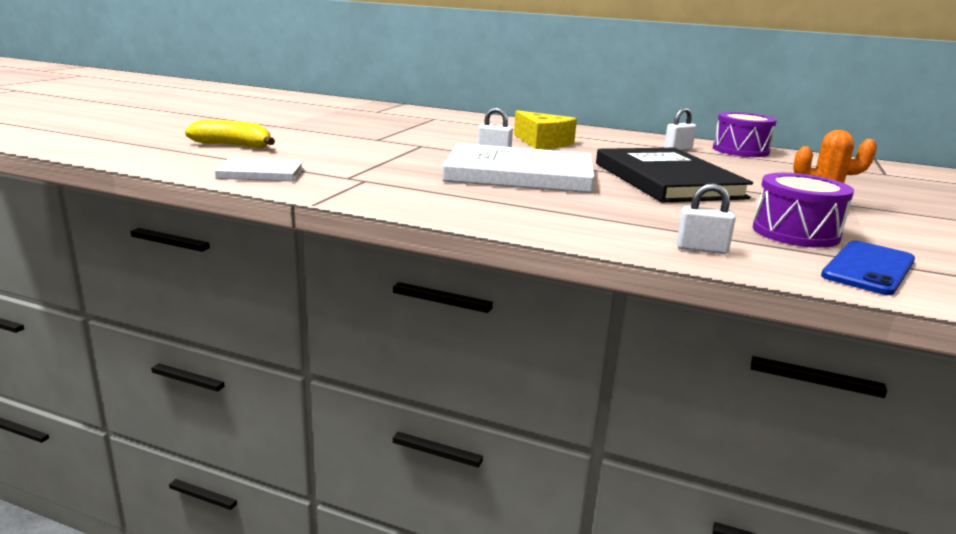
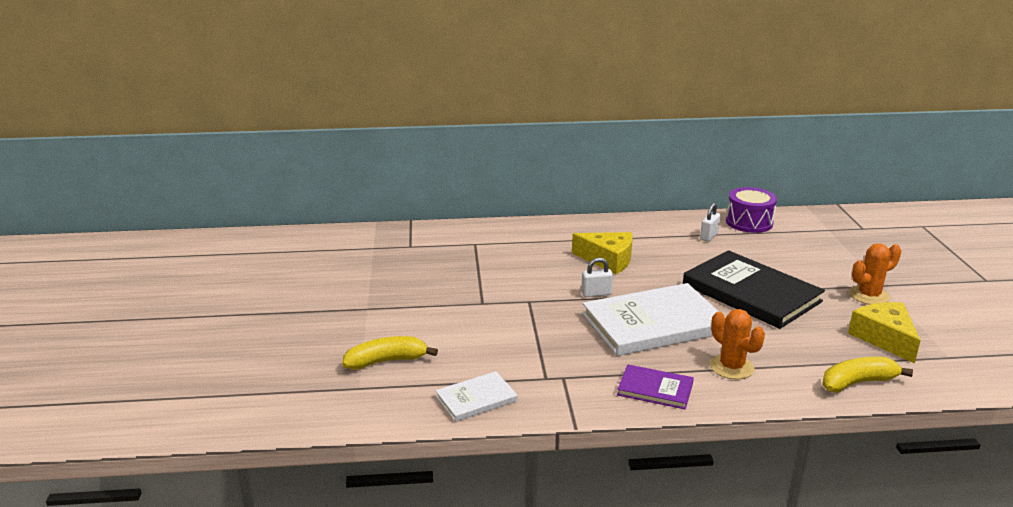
camera: 25 degrees left, 5 degrees up
(442, 203) = (655, 389): none -> purple book
(556, 210) = (731, 367): none -> orange cactus
(701, 249) = (857, 382): white padlock -> yellow banana
(795, 232) = (884, 338): purple drum -> yellow cheese
(869, 268) = (952, 366): blue phone -> none

